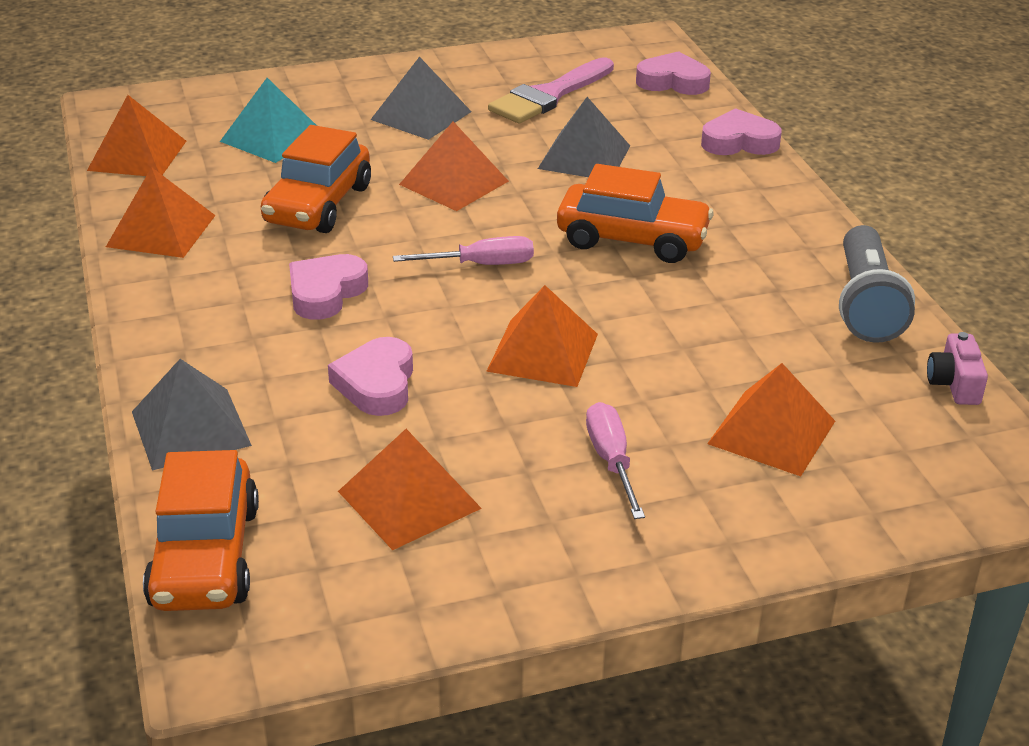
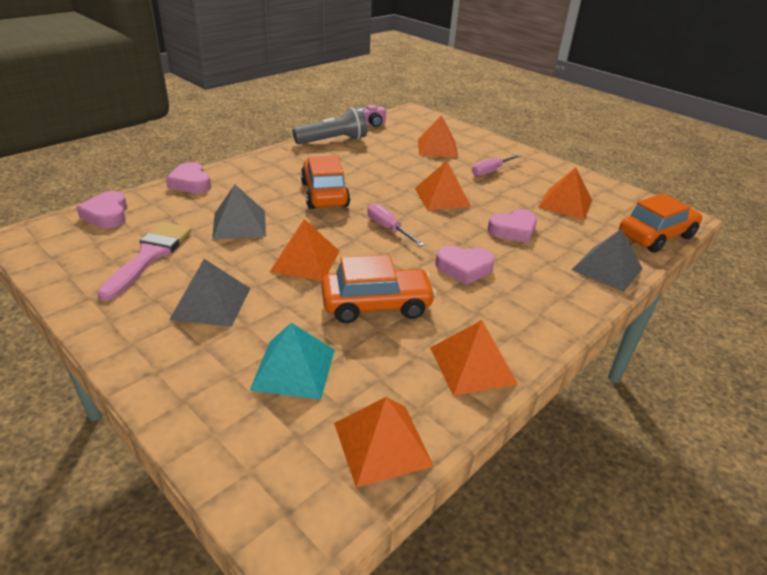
camera: 120 degrees left, 0 degrees up
(549, 96) = (150, 256): pink brush -> pink brush turned 90 degrees counterclockwise

